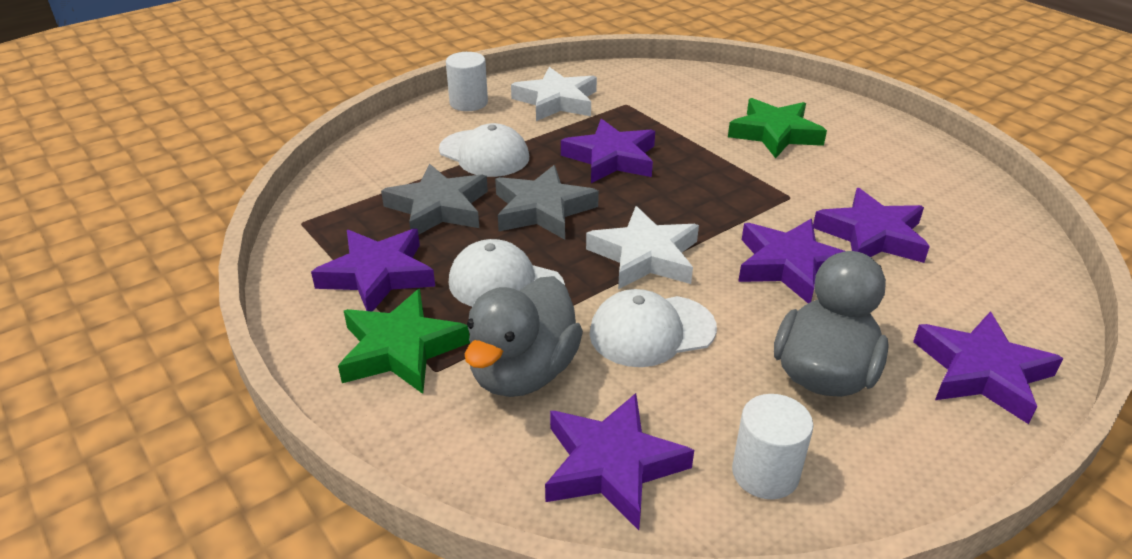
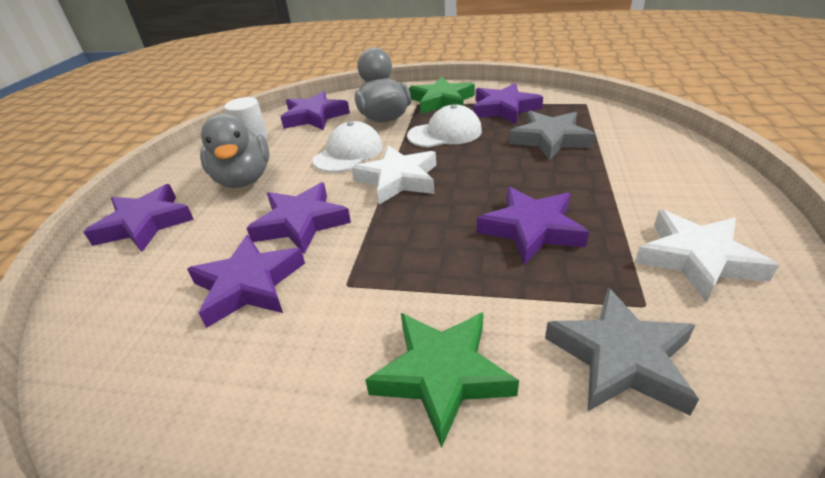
camera: 140 degrees right, 0 degrees up
(468, 103) = (735, 206): white cylinder -> none
(484, 154) = (610, 178): white cap -> none
(542, 210) = (498, 169): grey star -> grey star (620, 358)

